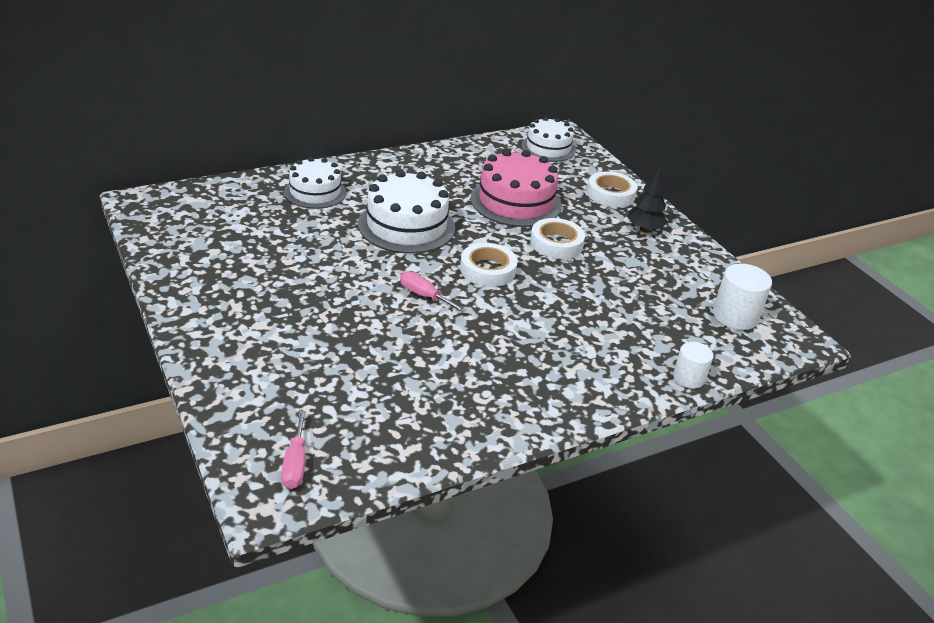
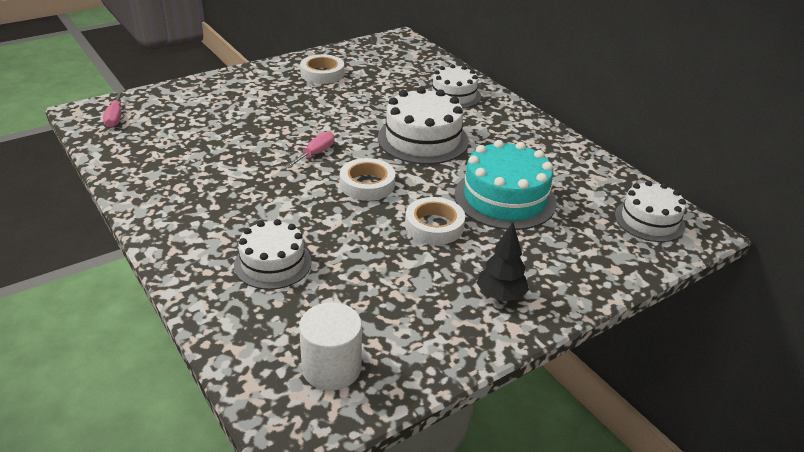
camera: 85 degrees right, 0 degrees up
(295, 464) = (115, 117): pink screwdriver -> pink screwdriver turned 90 degrees counterclockwise
(516, 202) = (505, 198): pink cake -> turquoise cake
(610, 194) = (570, 269): white tape -> white tape (322, 73)
(614, 337) = (273, 263): none -> white cake
(688, 378) = (207, 315): white cylinder -> none

